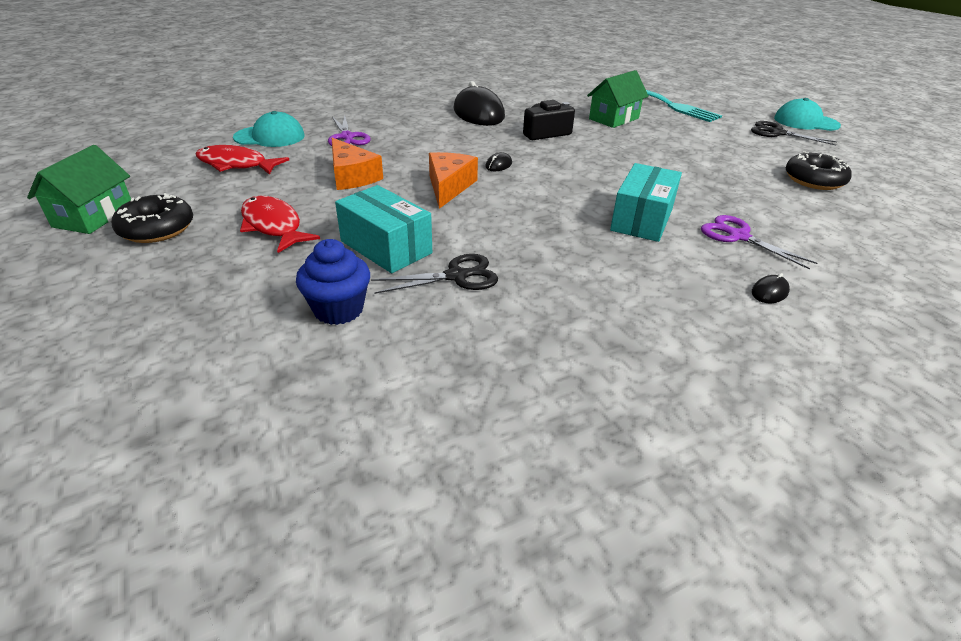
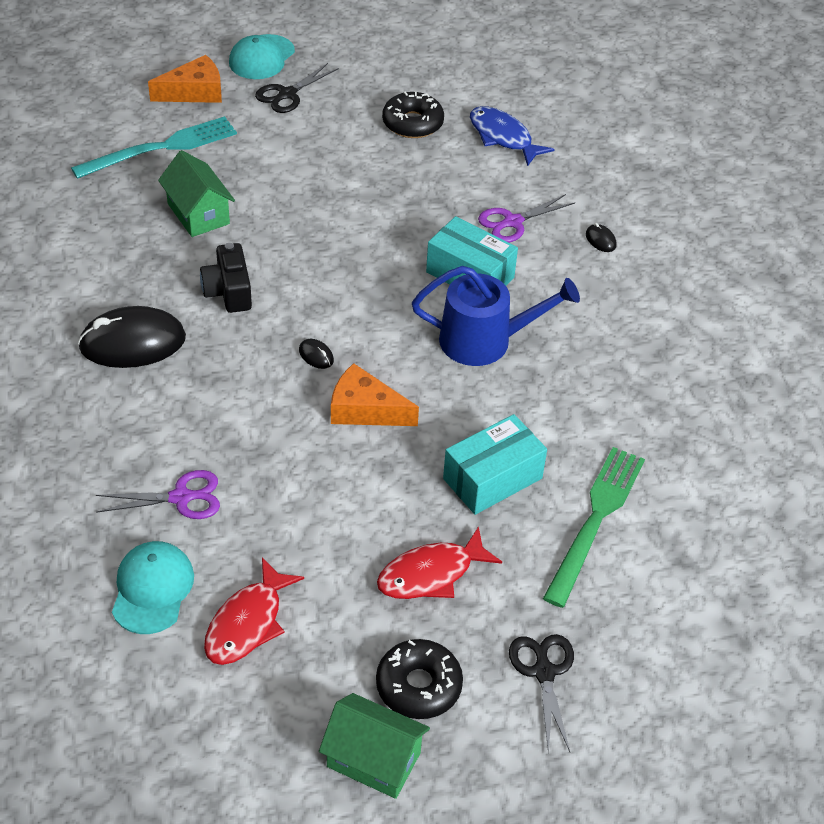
camera: 80 degrees left, 10 degrees up
(338, 309) = (595, 520): blue cupcake -> green fork
(352, 176) = (315, 498): orange cheese -> orange cheese (194, 92)
(457, 276) = (552, 431): black scissors -> black scissors (544, 672)
(560, 232) = (484, 341): none -> blue watering can
(858, 223) = (503, 137): none -> blue fish

